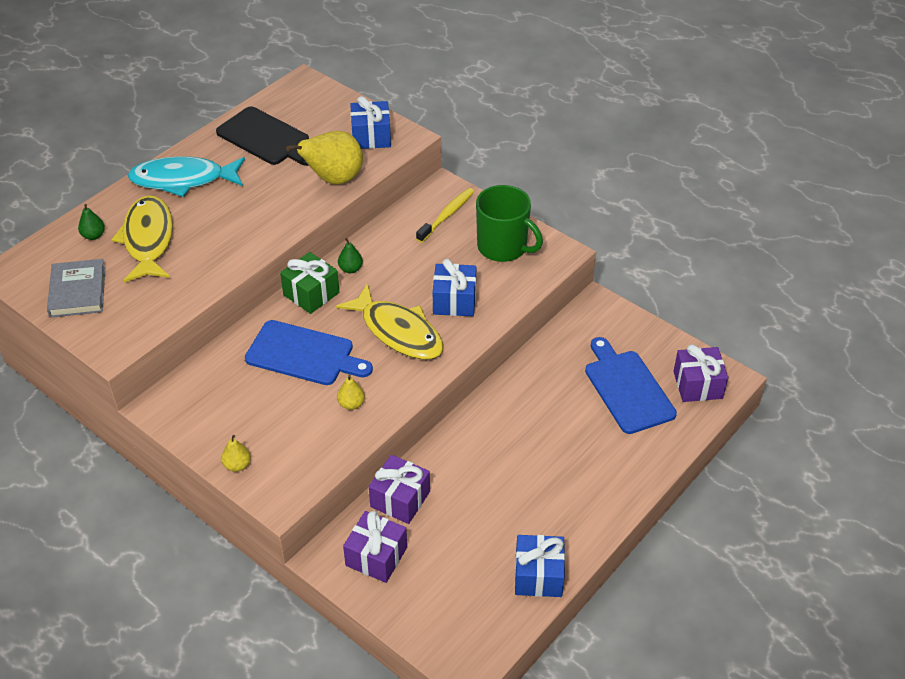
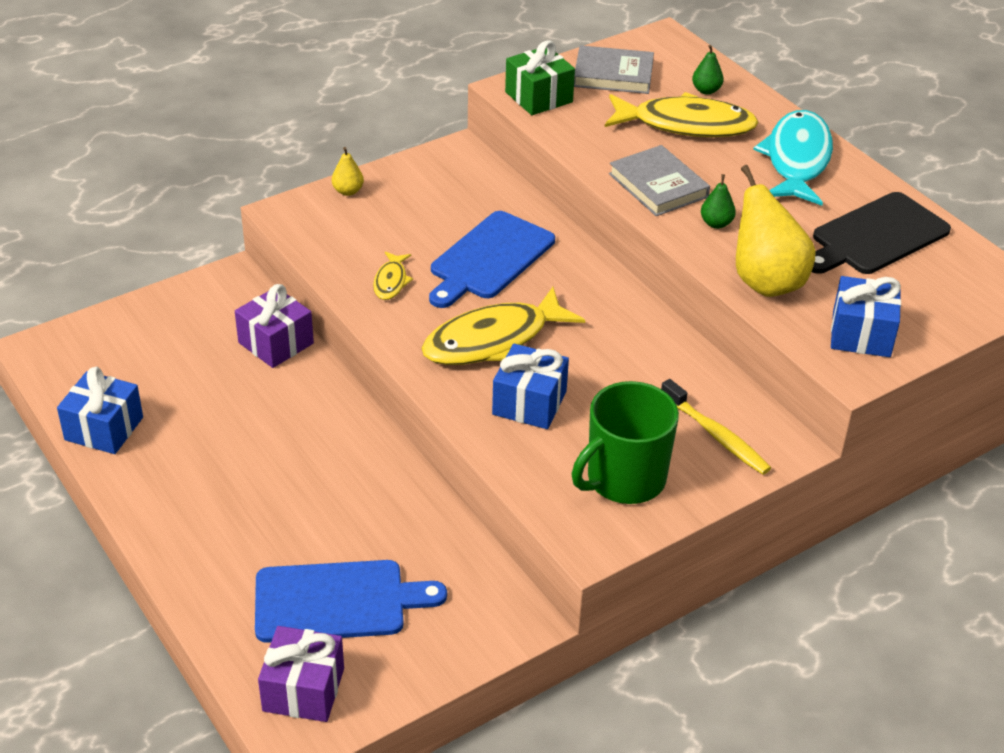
camera: 105 degrees right, 5 degrees down
(236, 242) = (658, 185): none -> grey book
(311, 294) = (594, 280): green gift -> green gift (538, 97)
(350, 269) = (629, 320): green pear -> green pear (716, 224)
(351, 404) = (391, 281): yellow pear -> yellow fish
(376, 556) = (211, 311): purple gift -> none

